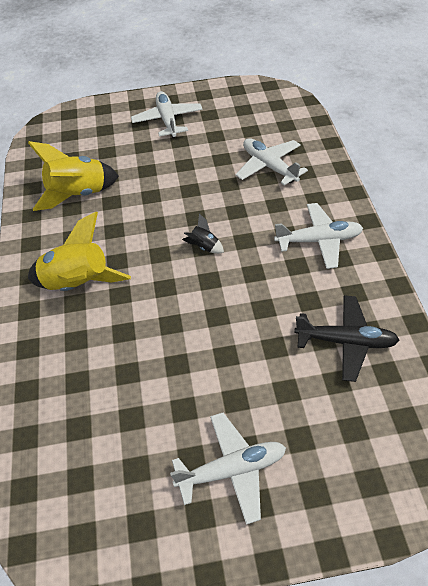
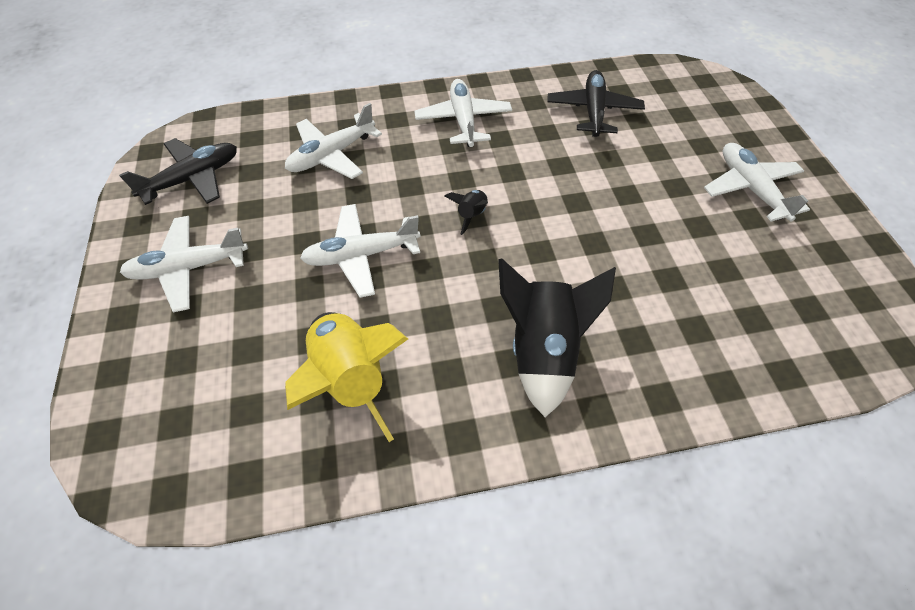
camera: 95 degrees left, 5 degrees up
(78, 284) = (543, 350): yellow rocket -> black rocket
(170, 190) = (361, 255): none -> white plane
(243, 107) = (193, 178): none -> black plane

